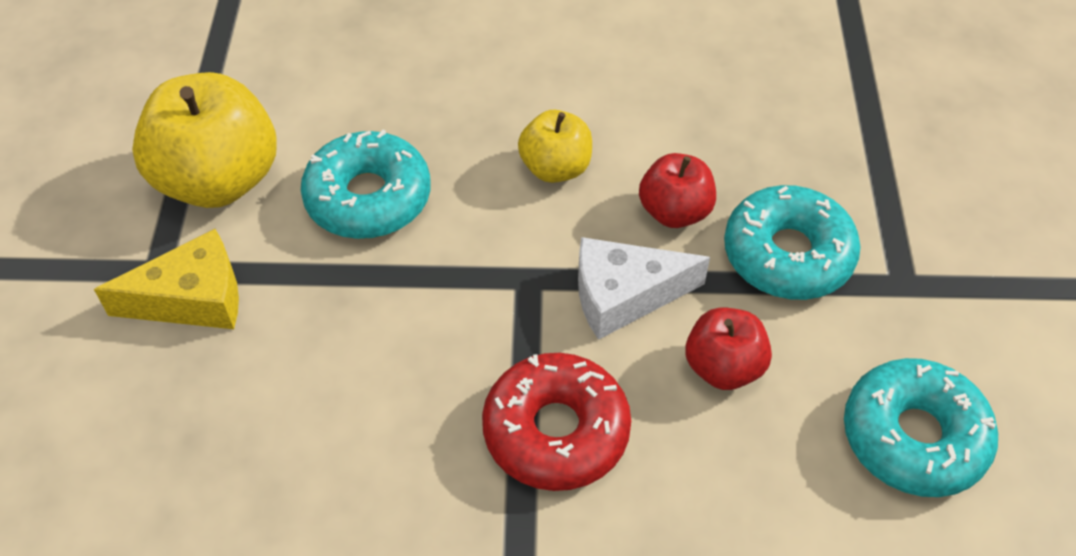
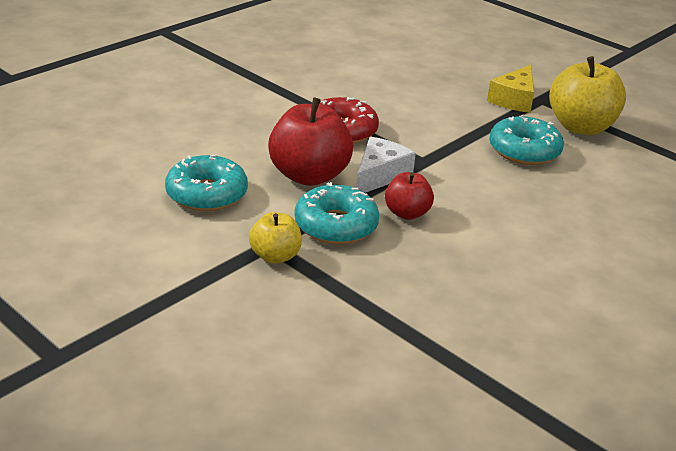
camera: 130 degrees right, 20 degrees down
(555, 168) = (481, 200): yellow apple -> yellow apple (275, 256)
(723, 367) = (309, 175): red apple -> red apple, size x1.80

